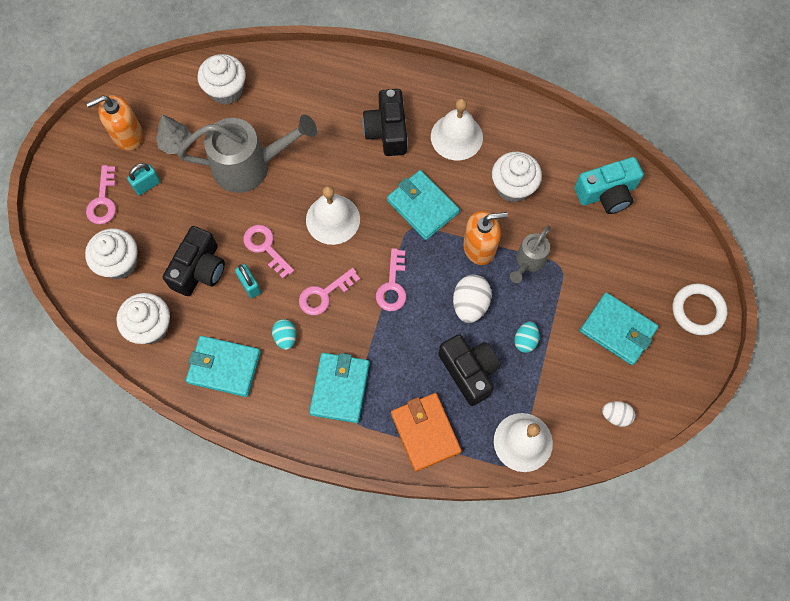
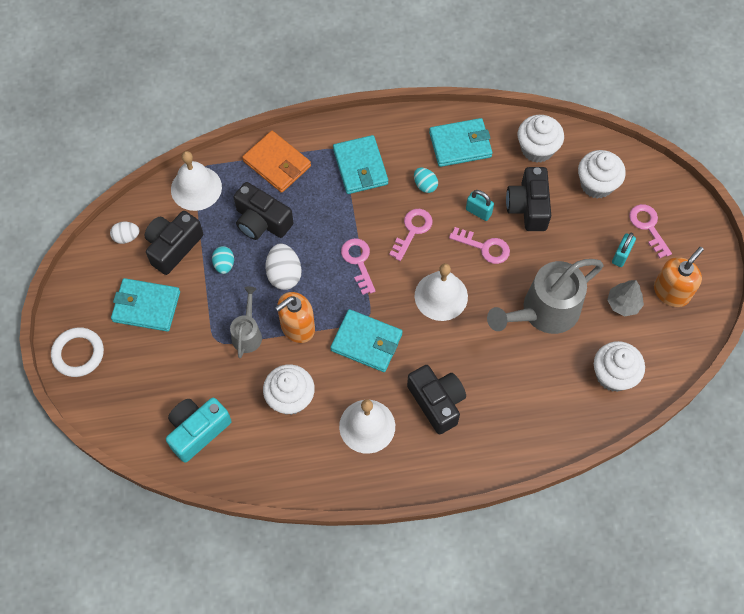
camera: 155 degrees right, 5 degrees down
(570, 383) = (173, 247): none -> black camera

